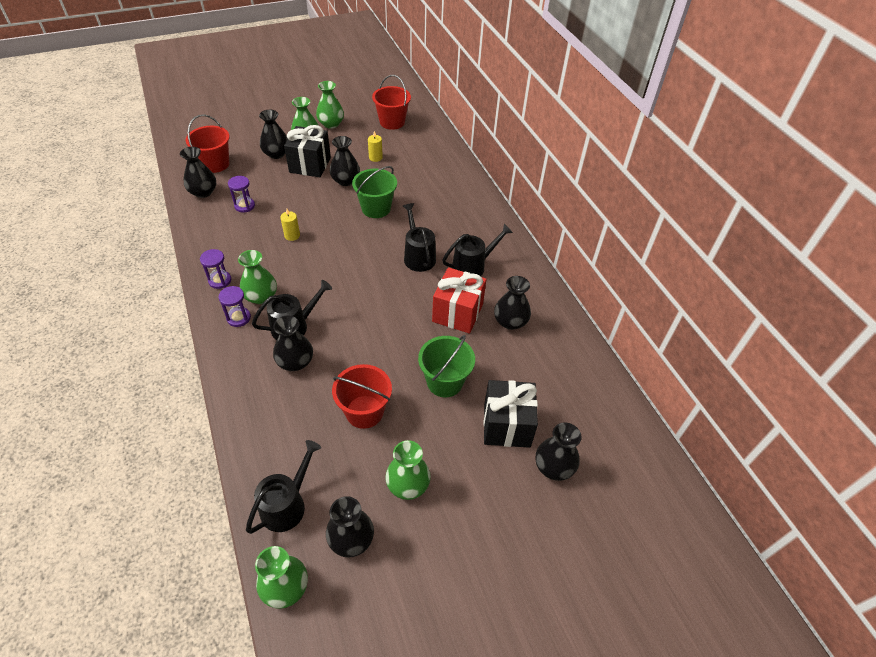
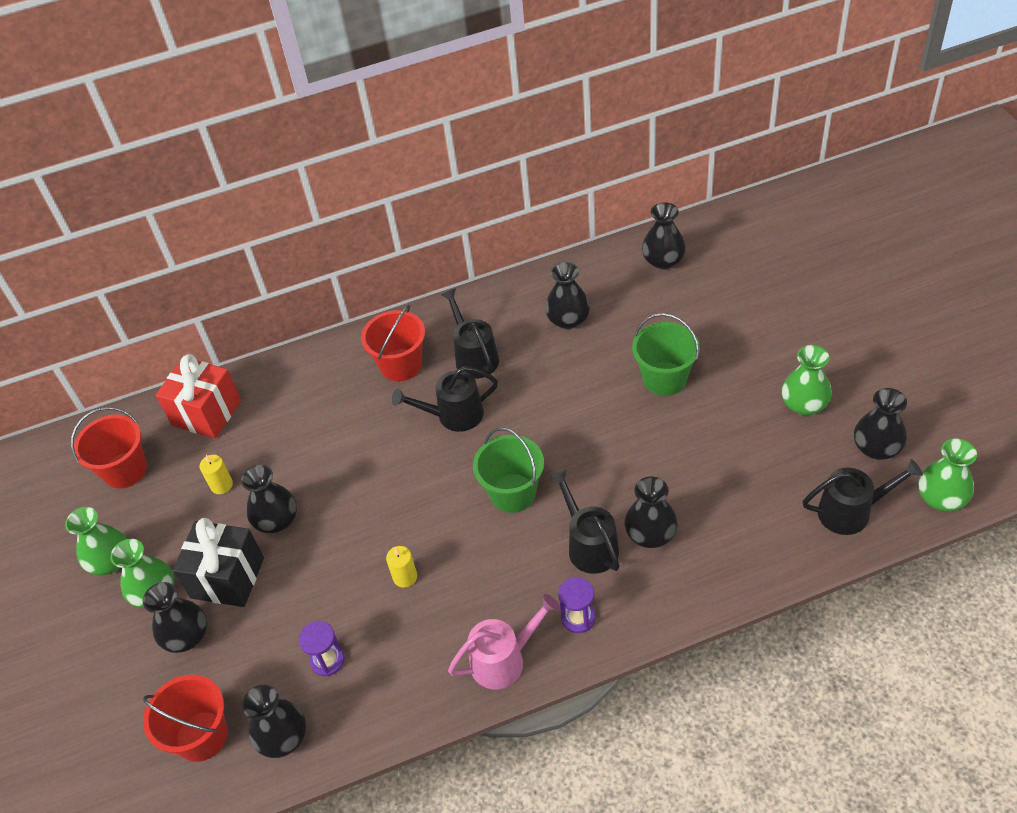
camera: 80 degrees left, 0 degrees up
(220, 280) = (504, 660): purple hourglass -> pink watering can
(261, 296) = (535, 596): green vase -> none
(287, 504) = (851, 511): black watering can -> black watering can turned 135 degrees clockwise
(364, 412) = (717, 452): red bucket -> red bucket (401, 365)
(376, 208) = (349, 473): green bucket -> green bucket (513, 493)
(457, 313) = (556, 370): red gift -> red gift (206, 413)
(506, 425) = (716, 324): black gift -> none
(554, 467) = (760, 288): black vase -> black vase (663, 261)

